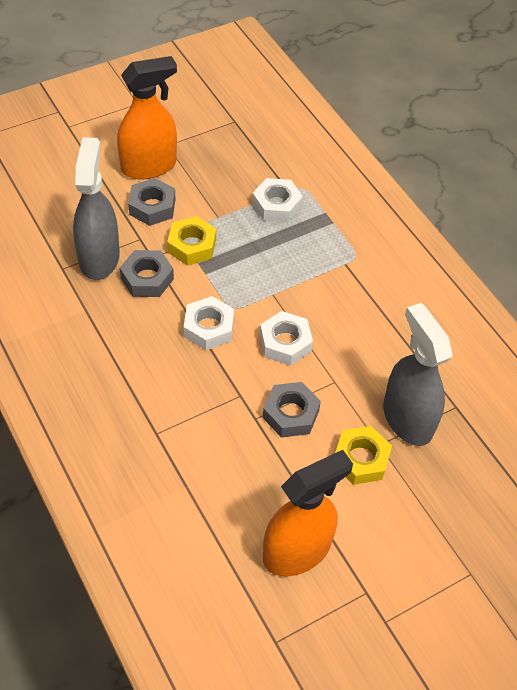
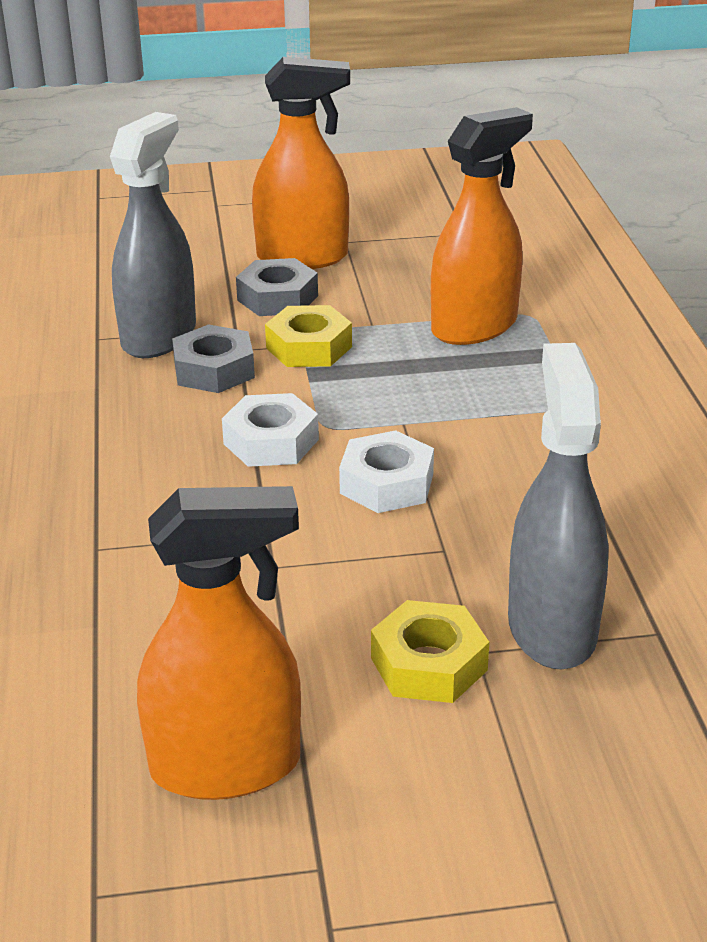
camera: 25 degrees right, 20 degrees down
(276, 205) = (474, 327): white nut -> orange spray bottle
(290, 414) = (338, 574): grey nut -> none

